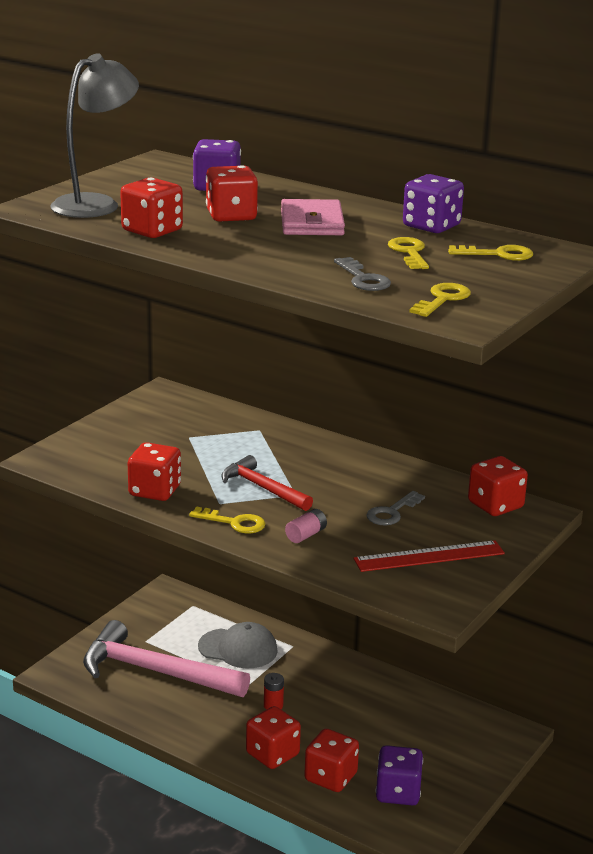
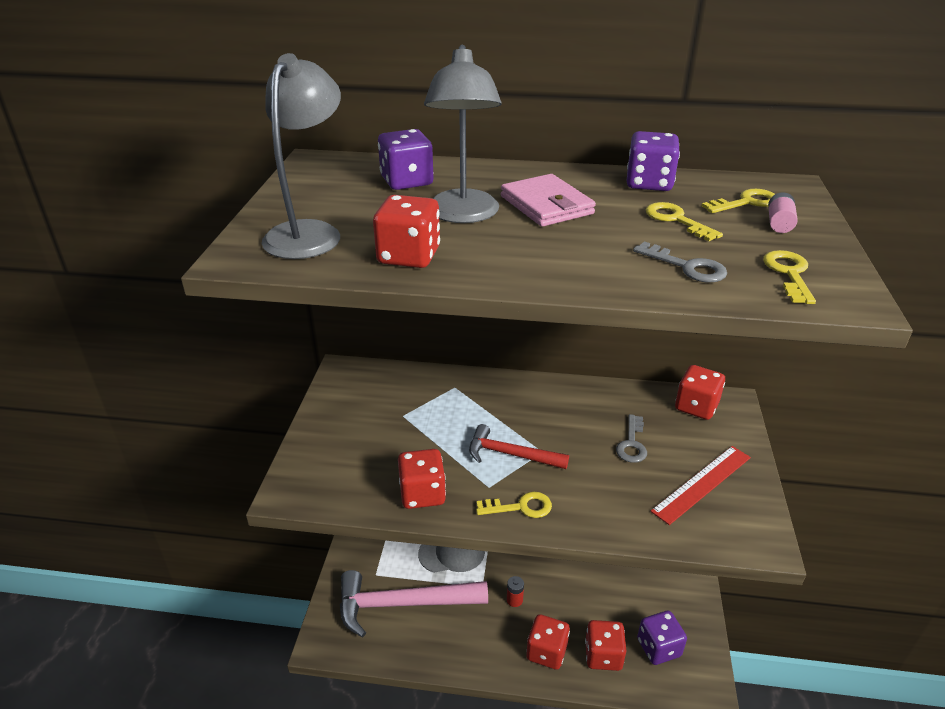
camera: 25 degrees left, 10 degrees up
(231, 216) = (463, 215): red dice -> grey lamp
(306, 535) = (590, 498): pink battery -> pink battery (779, 223)

